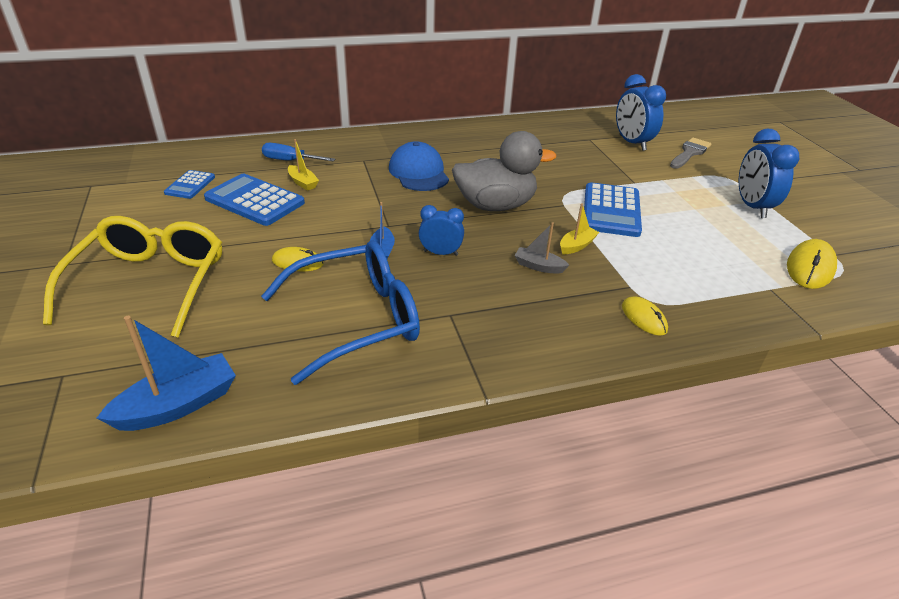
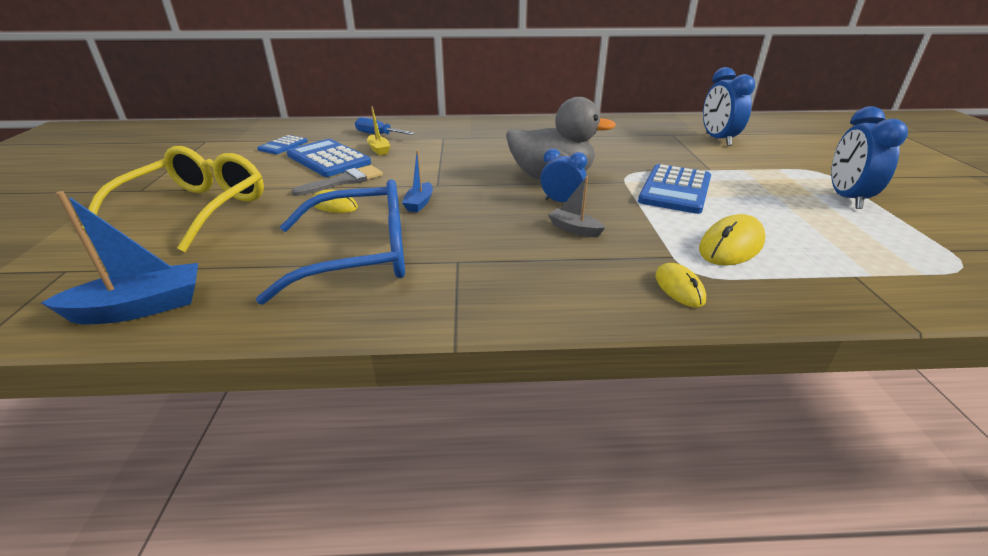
camera: 15 degrees right, 5 degrees down
(418, 172) = (489, 149): blue cap -> none
(440, 253) = (476, 210): blue clock -> blue clock (561, 202)
(577, 246) = (624, 215): yellow boat -> none
(689, 153) = (781, 150): grey brush -> grey brush (345, 181)
(810, 268) = (914, 260): yellow mouse -> yellow mouse (731, 245)

